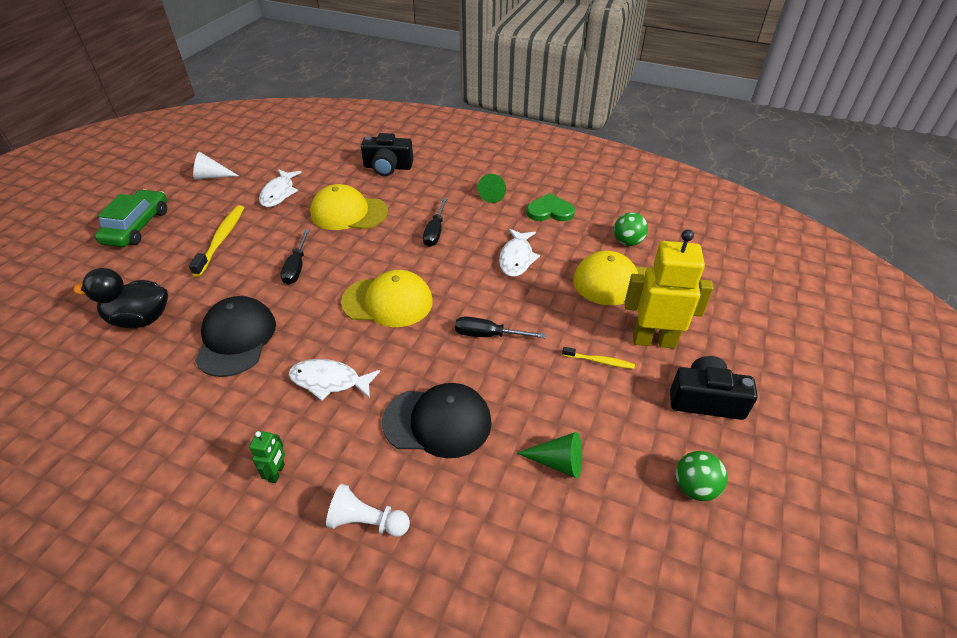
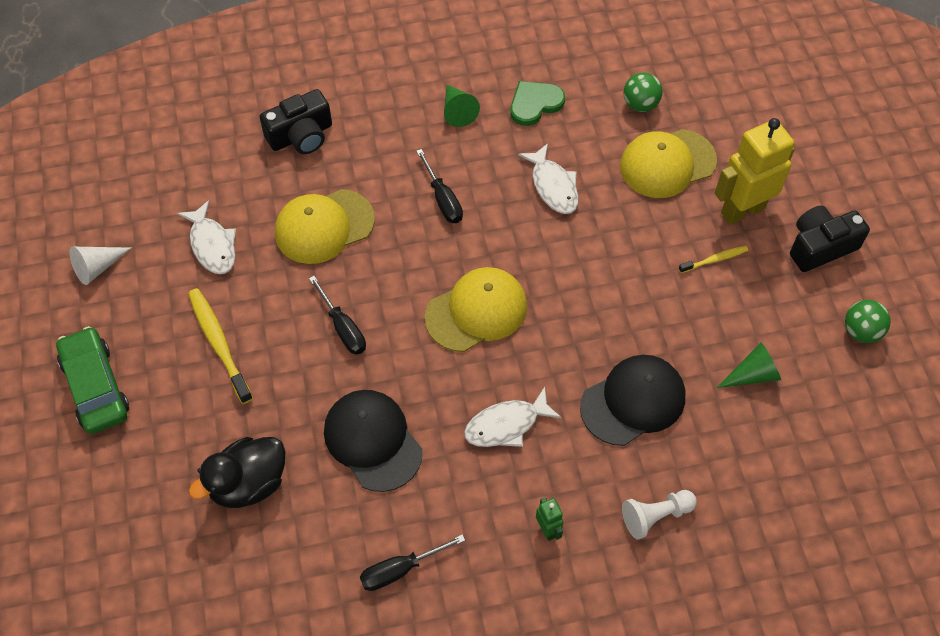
camera: 35 degrees left, 15 degrees up
(488, 335) = (601, 291): black screwdriver -> black screwdriver (400, 570)

